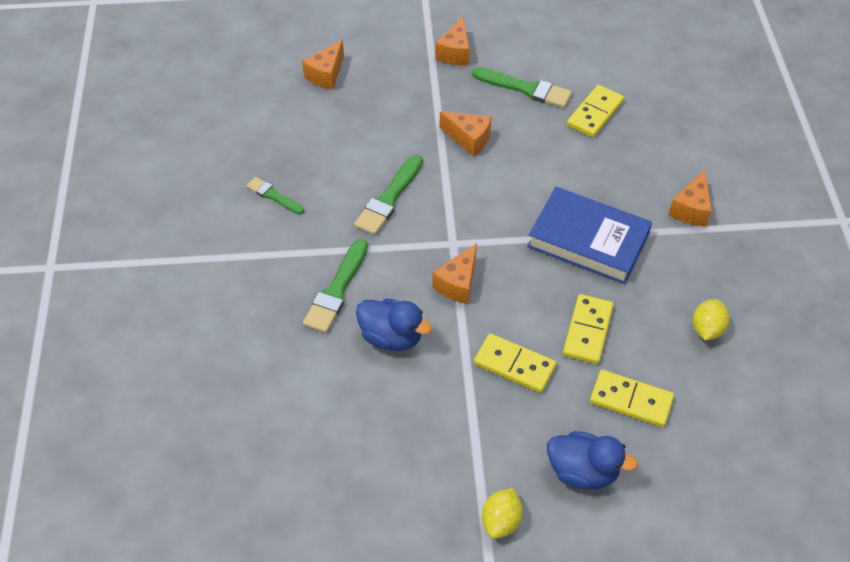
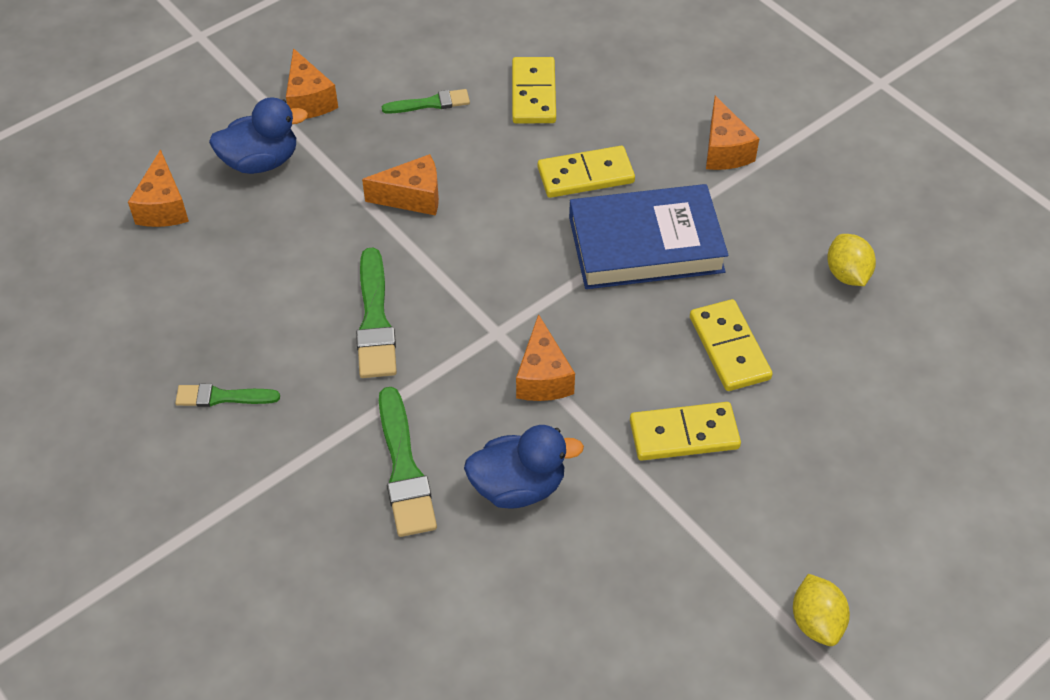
camera: 35 degrees left, 0 degrees up
(525, 89) = (430, 103): green brush -> green brush, size x0.61
(582, 471) = (853, 509): blue duck -> blue duck (261, 161)
(631, 400) = (836, 398): yellow domino -> yellow domino (585, 175)

